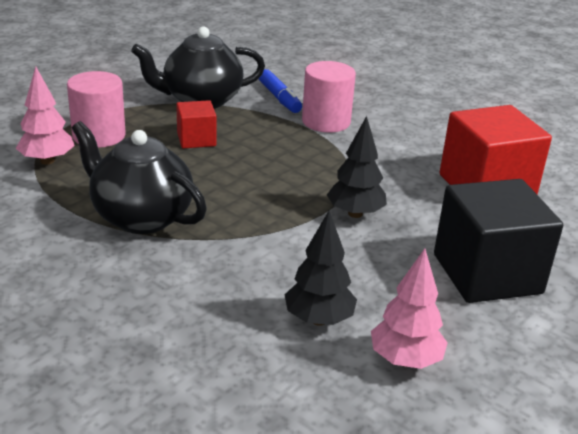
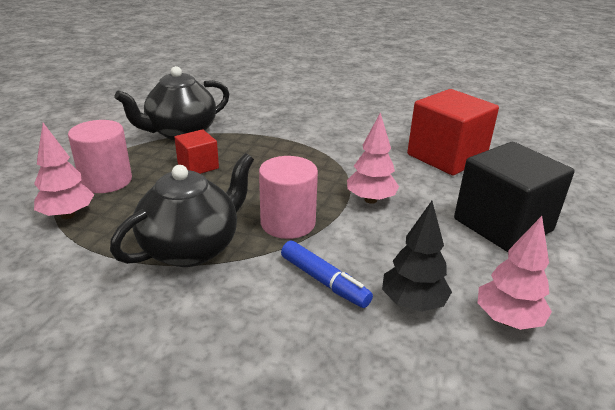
camera: 20 degrees left, 0 degrees up
(140, 217) = (192, 248): black teapot -> black teapot turned 120 degrees clockwise
(279, 98) = (244, 119): blue marker -> blue marker (324, 281)
(326, 121) = (294, 131): pink cylinder -> pink cylinder (288, 223)
(355, 213) = (370, 200): black tree -> pink tree

